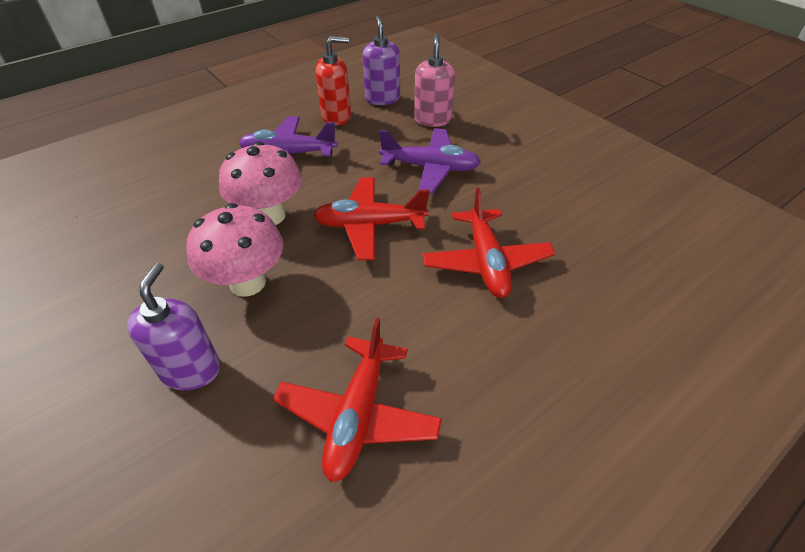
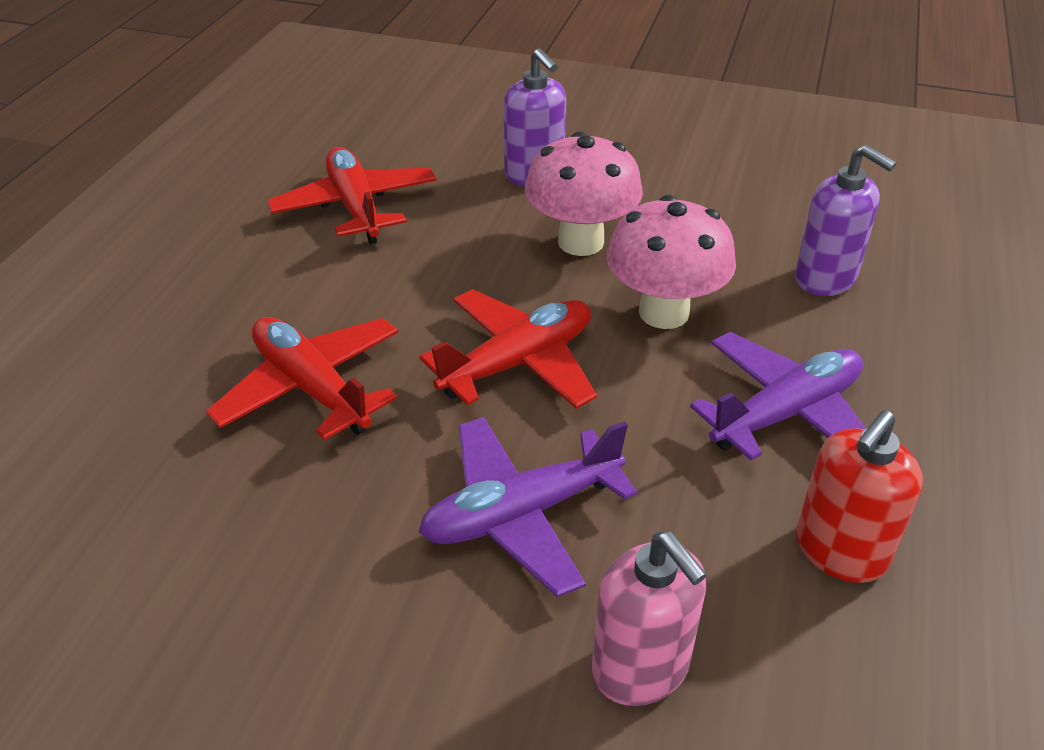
camera: 145 degrees right, 5 degrees down
(382, 99) = (830, 680): purple soap dispenser -> purple soap dispenser (825, 278)

